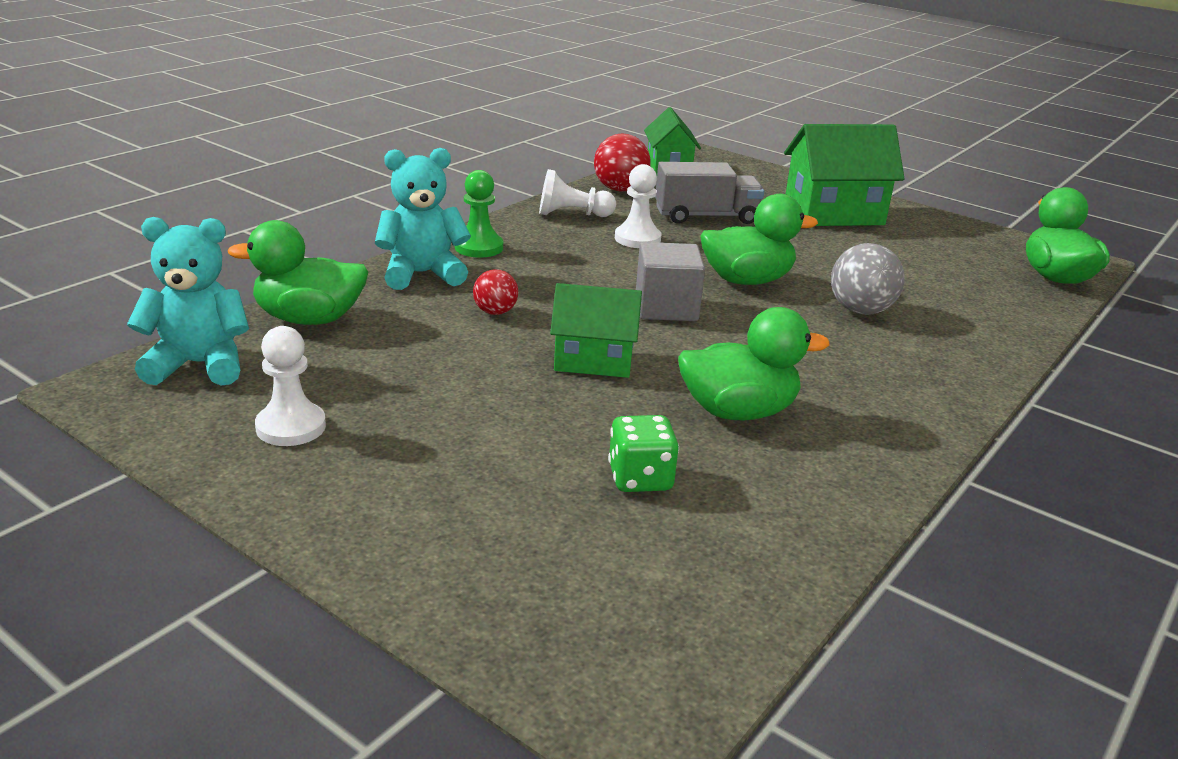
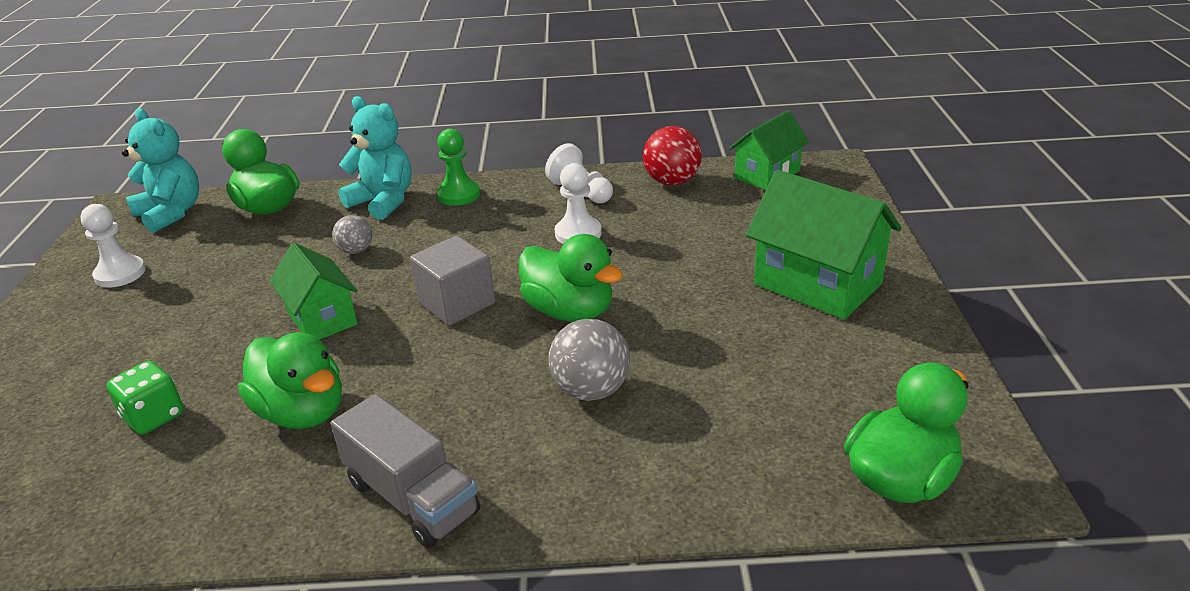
camera: 55 degrees right, 5 degrees up
(495, 312) = (356, 250): red ball -> grey ball
(706, 216) = (683, 236): grey truck -> grey truck (412, 497)

